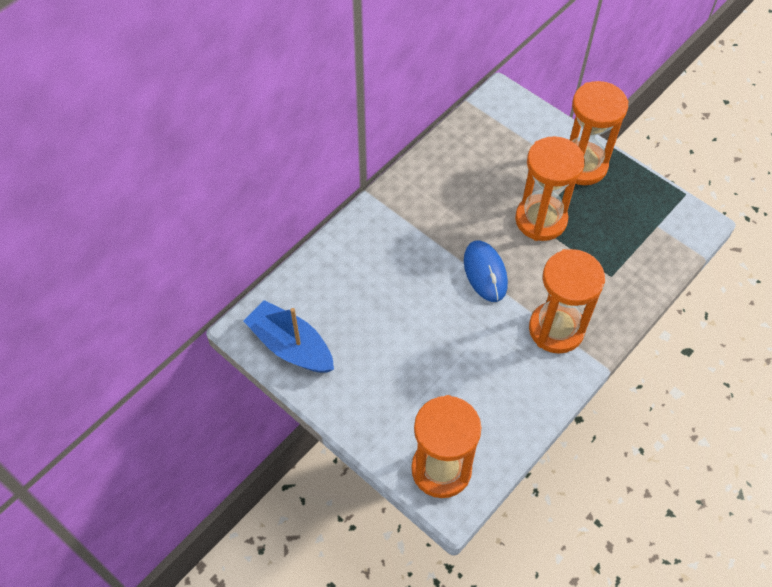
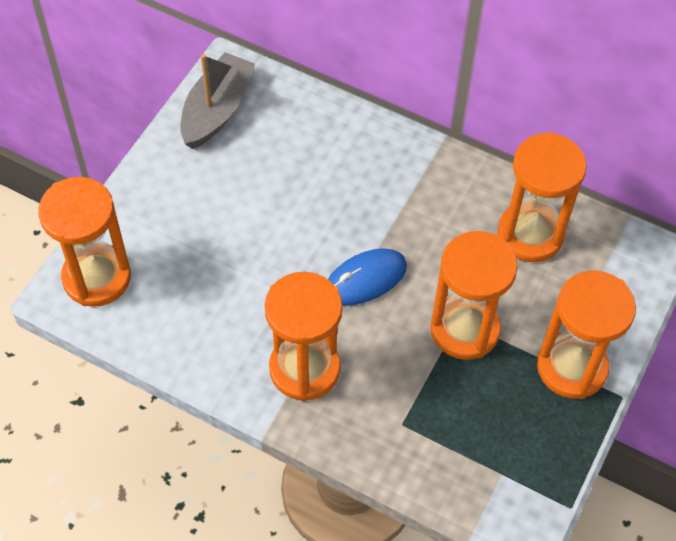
camera: 75 degrees right, 0 degrees up
(291, 346) = (217, 110): blue boat -> grey boat
(469, 161) = (530, 234): none -> orange hourglass

